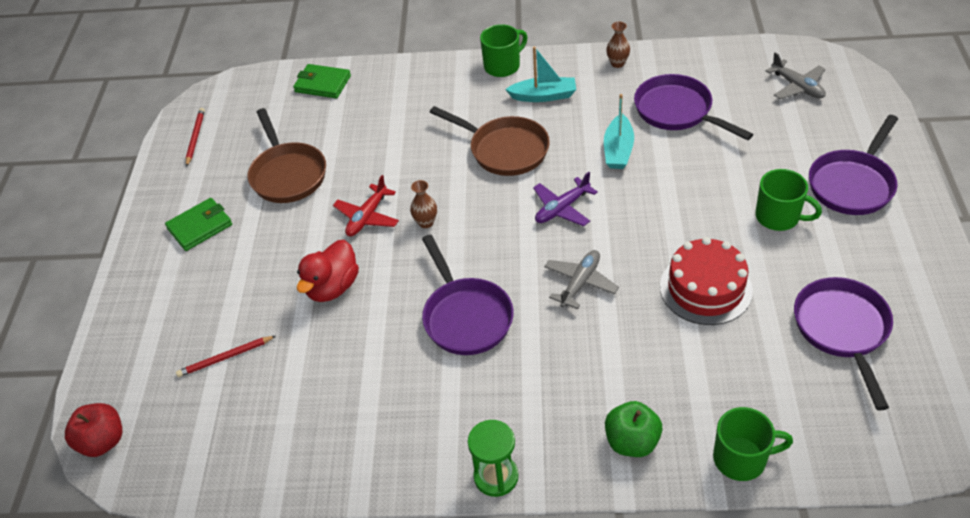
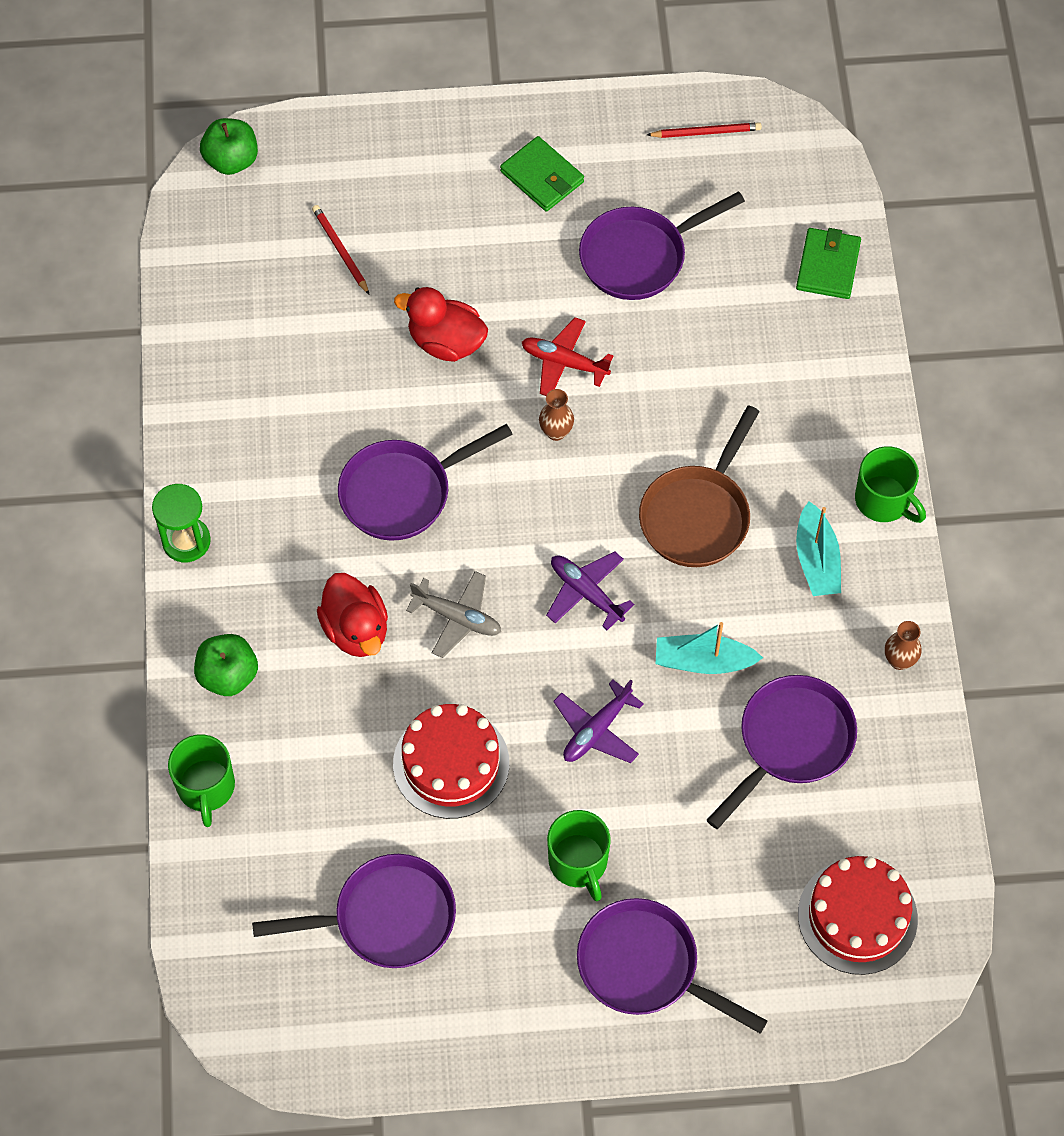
camera: 80 degrees right, 15 degrees up
(103, 441) = (231, 160): red apple -> green apple
(288, 174) = (639, 257): brown pan -> purple pan
(589, 348) = (356, 630): none -> red duck
(673, 205) = (596, 730): none -> purple plane
(778, 217) = (578, 862): green mug -> green mug turned 45 degrees counterclockwise
(797, 87) = (857, 916): grey plane -> red cake

